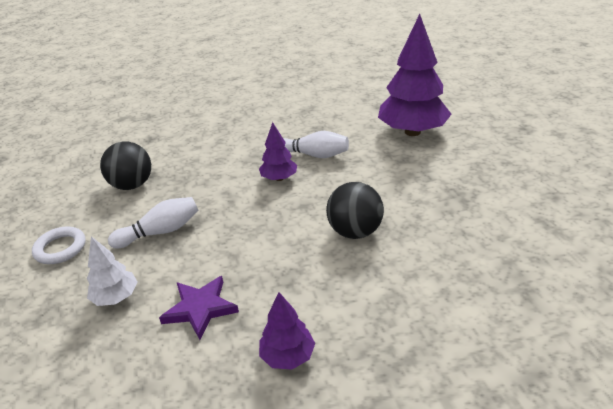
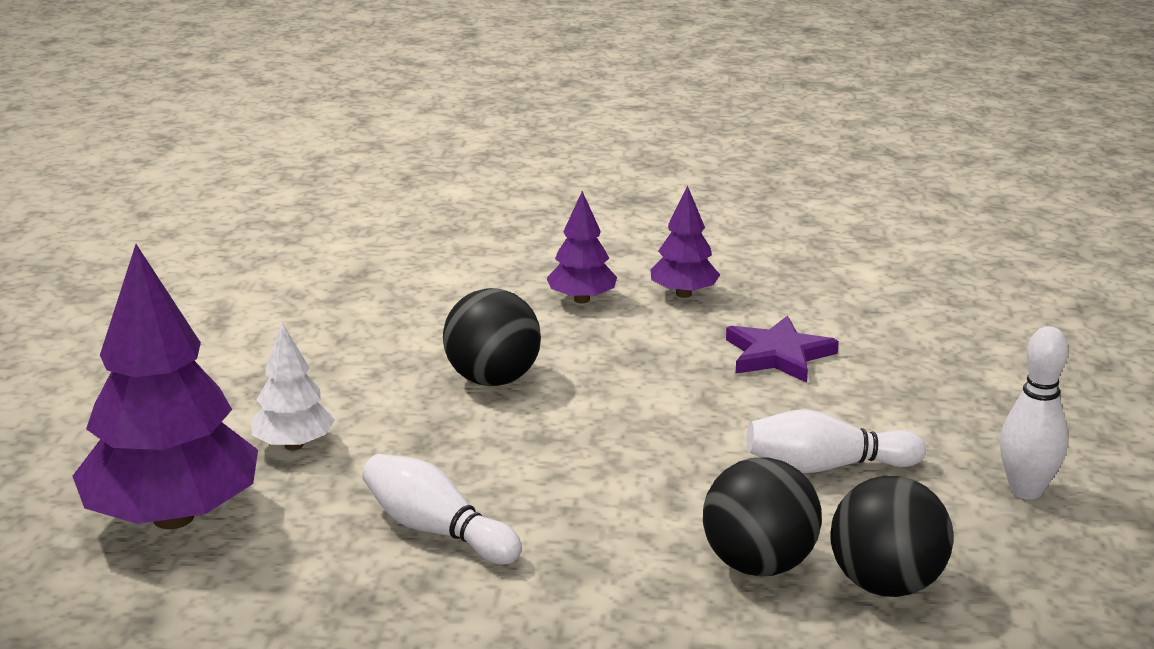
camera: 160 degrees left, 10 degrees down
(60, 248) = (1026, 490): white ring -> white bowling pin
(116, 297) = (906, 395): white tree -> white tree (293, 445)
(183, 178) = (758, 565): none -> black ball
(279, 178) = (550, 501): purple tree -> purple tree (582, 299)

